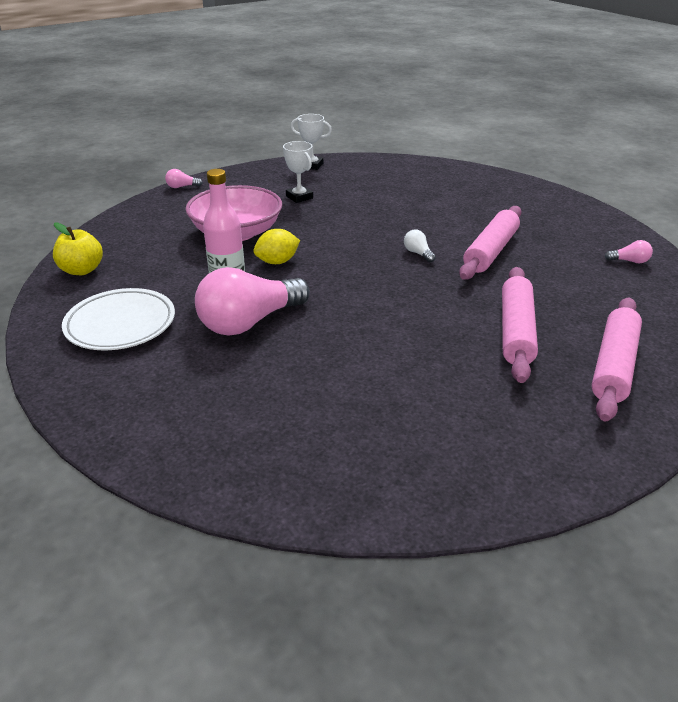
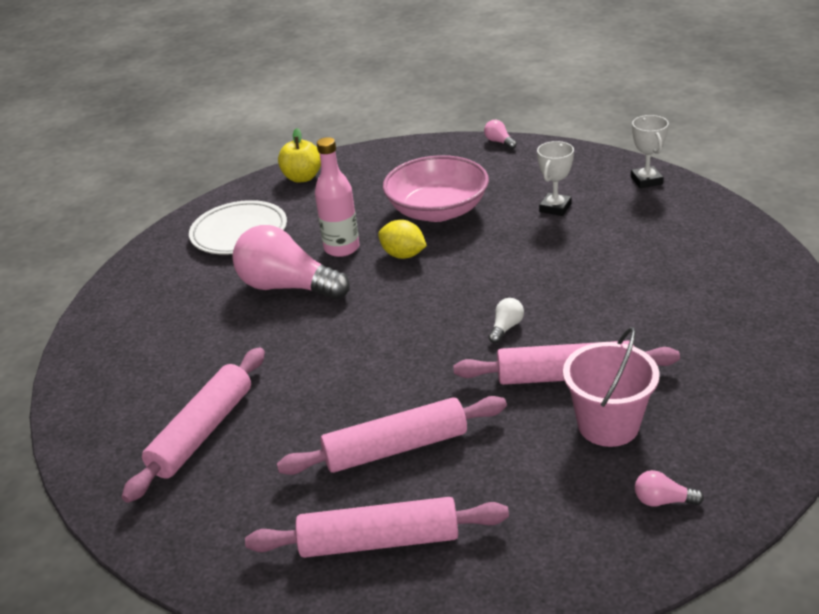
camera: 65 degrees right, 0 degrees up
(417, 420) = (202, 432): none -> pink rolling pin
(550, 254) = (608, 425): none -> pink bucket
(629, 261) = (663, 501): pink light bulb -> pink light bulb turned 120 degrees clockwise

